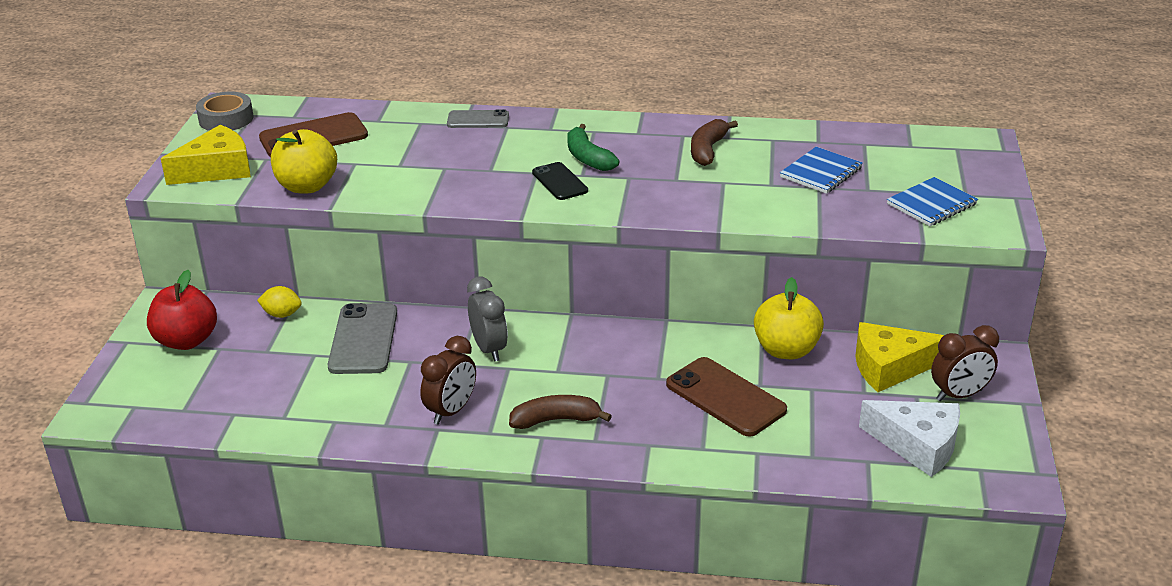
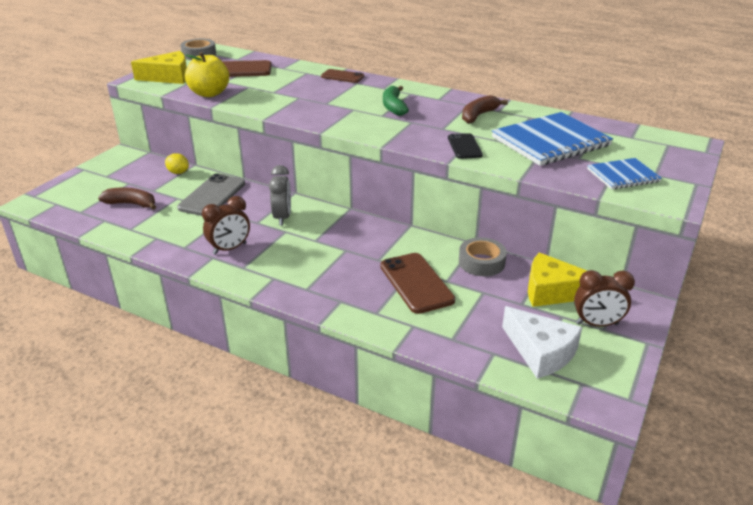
camera: 20 degrees right, 0 degrees up
(186, 341) = (115, 175): red apple -> none
(478, 120) = (342, 76): grey phone -> brown phone
(556, 420) = (290, 270): brown banana -> brown banana (131, 204)
(559, 182) = (364, 116): black phone -> black phone (464, 146)
(786, 350) = (481, 262): yellow apple -> grey tape
(821, 172) = (550, 142): blue notebook -> blue notebook, size x1.80

